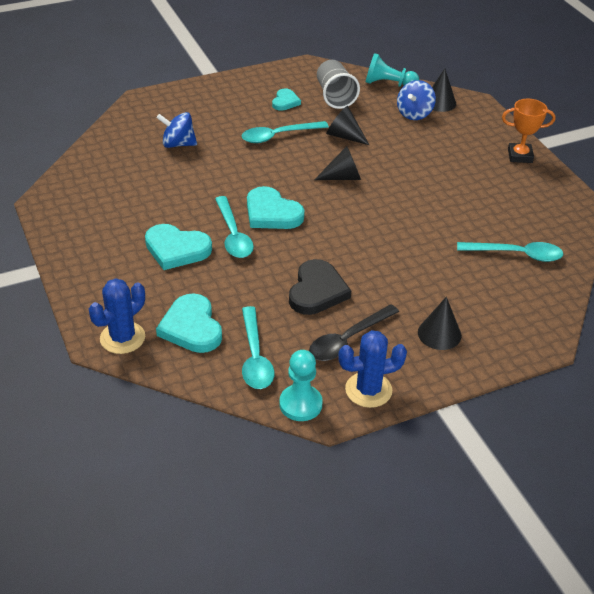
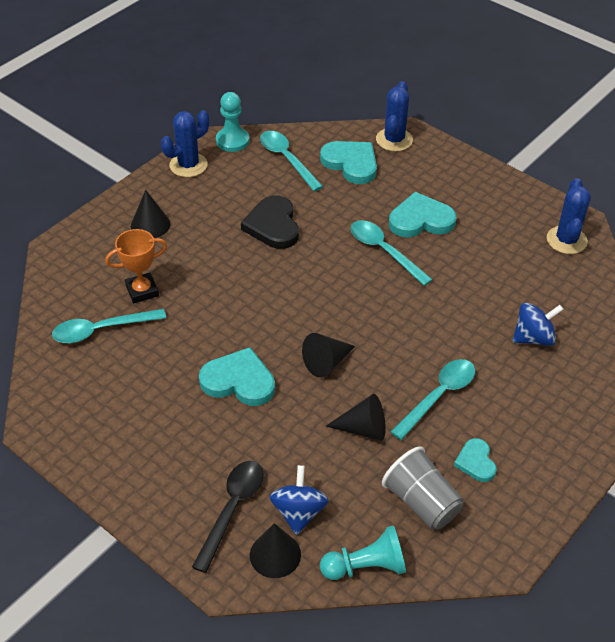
camera: 155 degrees right, 5 degrees up
(73, 193) = (566, 240): none -> blue cactus
(272, 213) = (367, 288): turquoise heart -> turquoise heart (239, 381)
(348, 340) = (223, 195): black spoon -> black spoon (232, 509)
(520, 156) = (131, 485): orange trophy -> orange trophy (142, 291)

